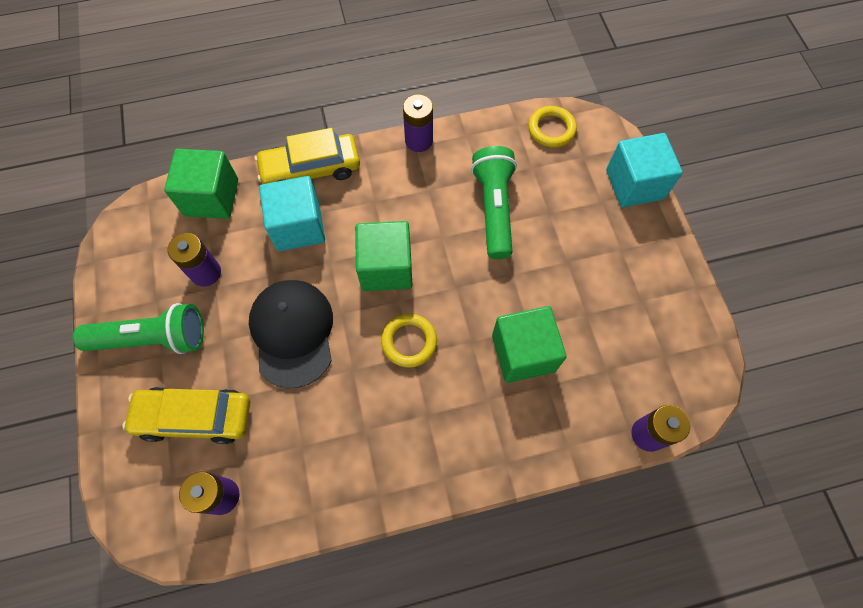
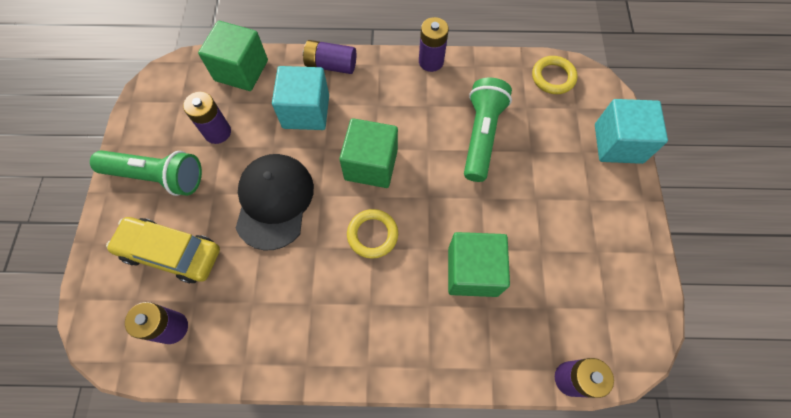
camera: 15 degrees right, 0 degrees up
(311, 169) = (331, 65): yellow car -> purple battery

